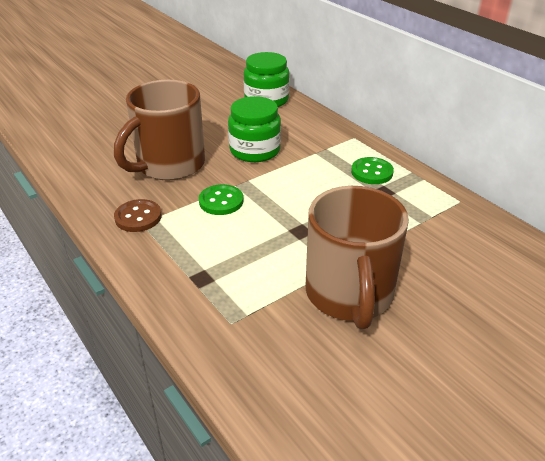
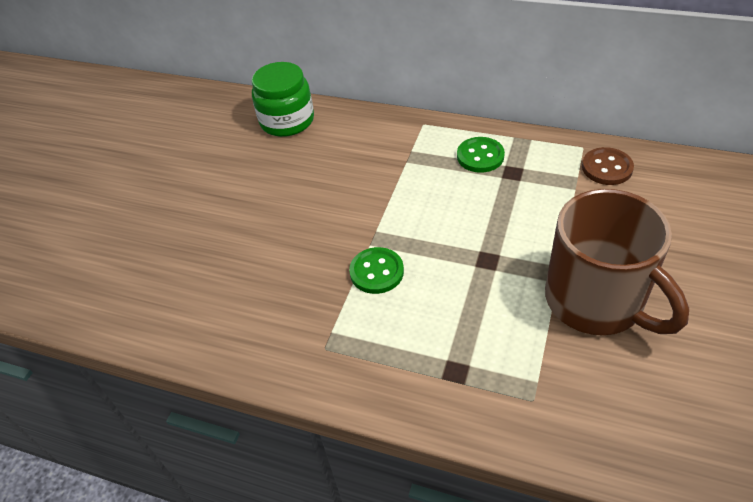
camera: 30 degrees left, 10 degrees up
(138, 217) = (312, 343): brown button -> brown button (607, 168)
(169, 165) = (273, 260): brown mug -> none
(255, 150) = (343, 191): green jar -> none

